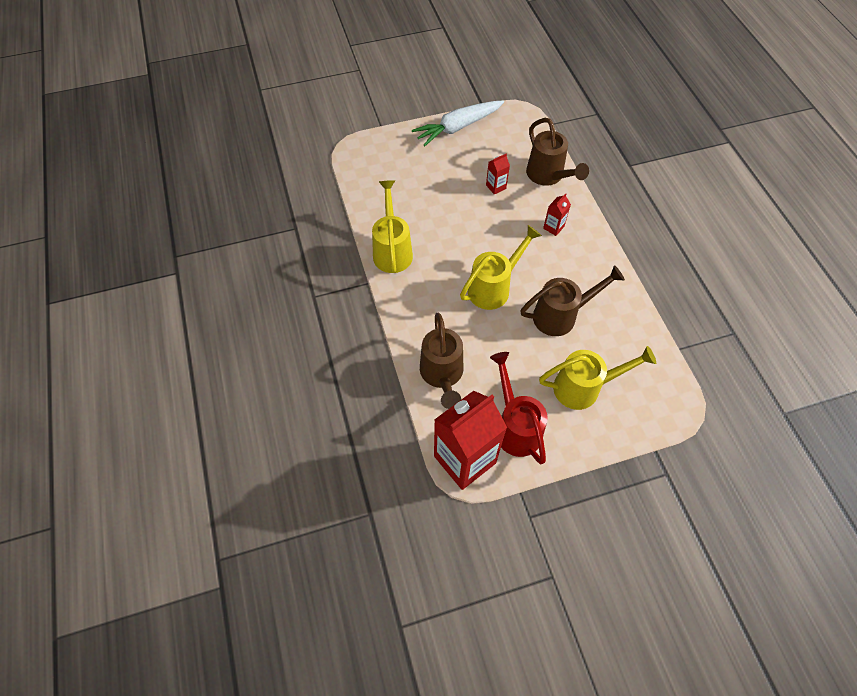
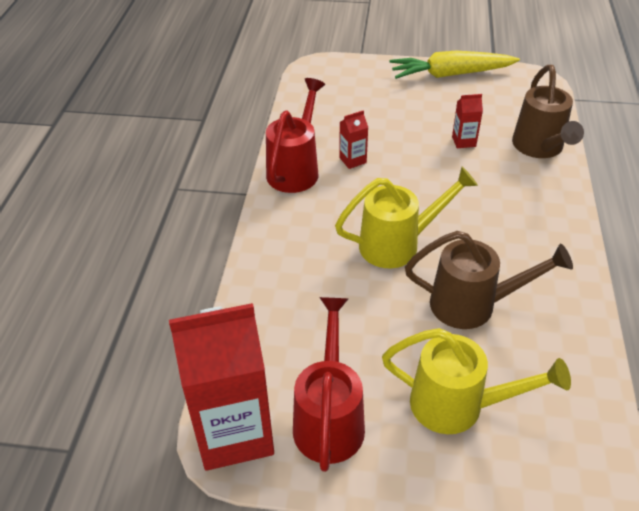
camera: 25 degrees right, 15 degrees down
(392, 251) = (295, 169): yellow watering can -> red watering can
(442, 374) = (270, 319): brown watering can -> none
(458, 127) = (450, 74): white carrot -> yellow carrot
(553, 227) = (517, 203): red carton -> red carton (352, 160)

